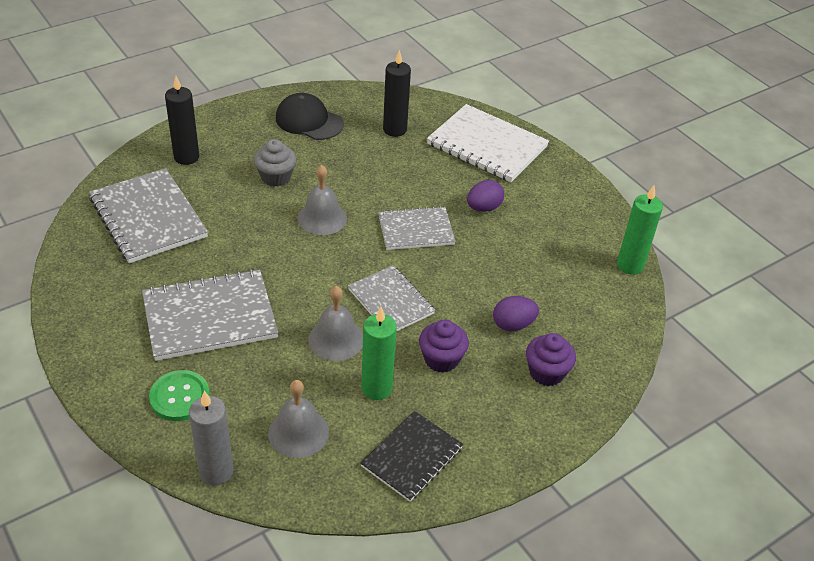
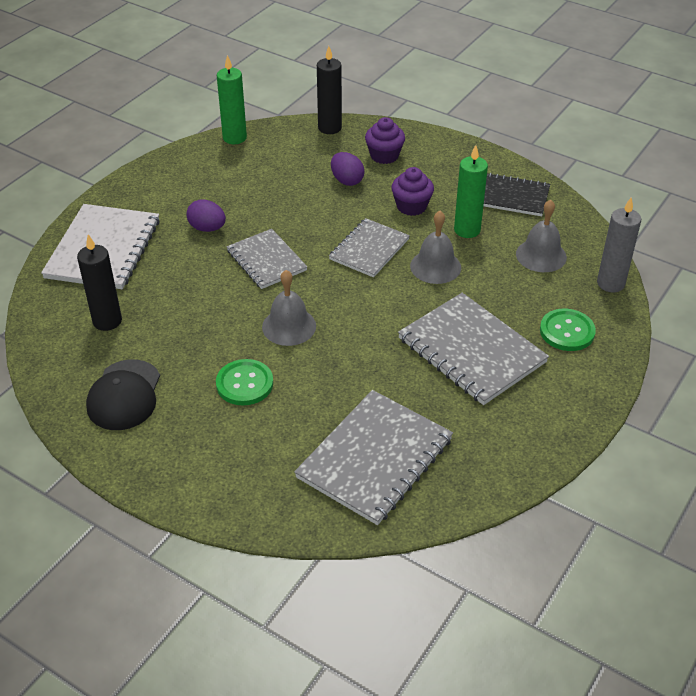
camera: 110 degrees left, 0 degrees up
(186, 157) = (253, 475): black candle -> black candle (329, 128)
(276, 177) = (244, 384): grey cupcake -> green button

